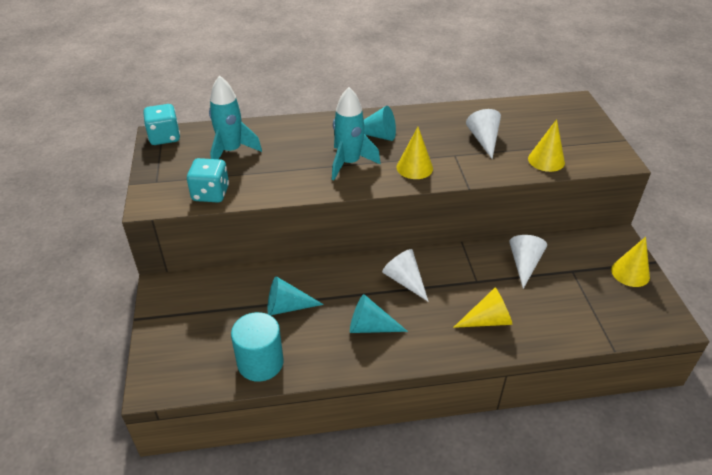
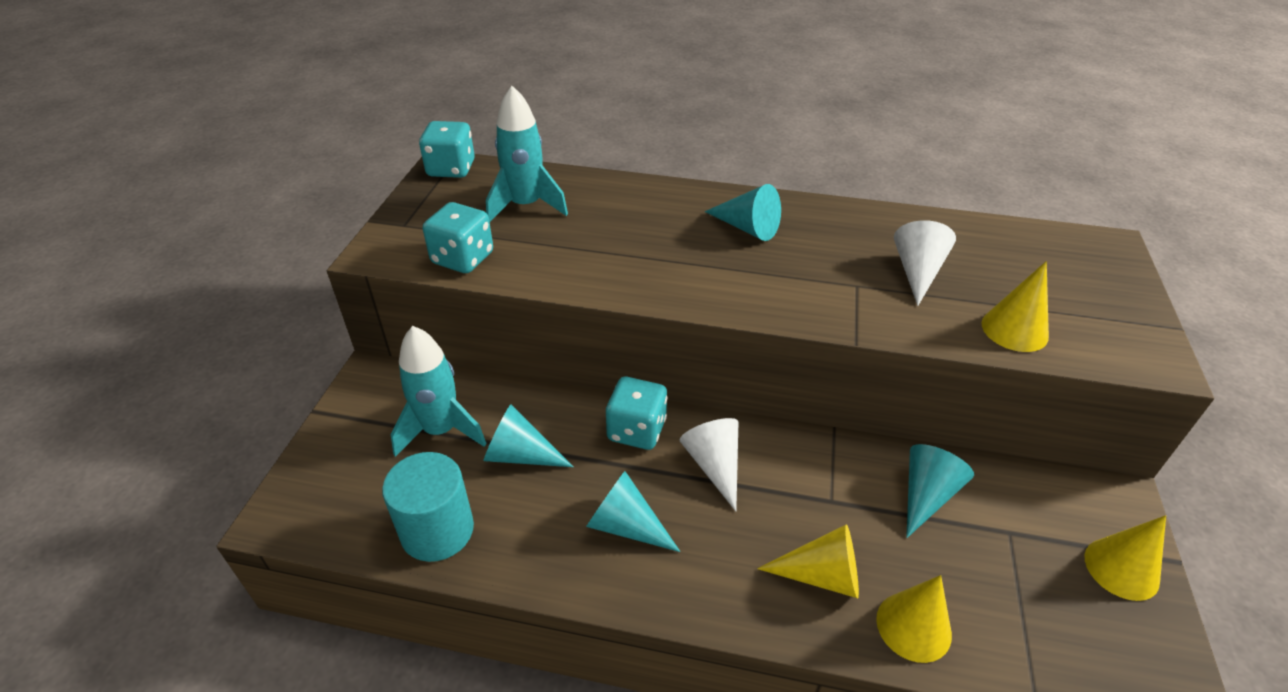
camera: 20 degrees right, 0 degrees up
(349, 163) = (683, 260): turquoise rocket -> turquoise rocket (441, 430)
(350, 274) = (636, 430): none -> turquoise dice
(414, 167) = (781, 290): yellow cone -> yellow cone (913, 626)
(524, 264) = (926, 495): white cone -> turquoise cone

